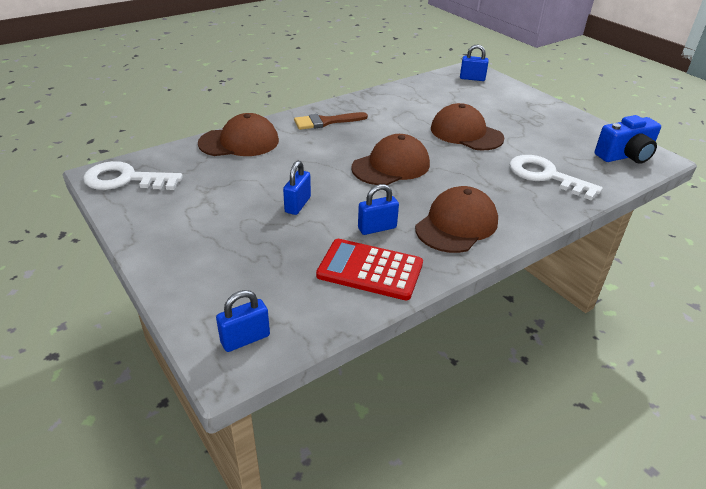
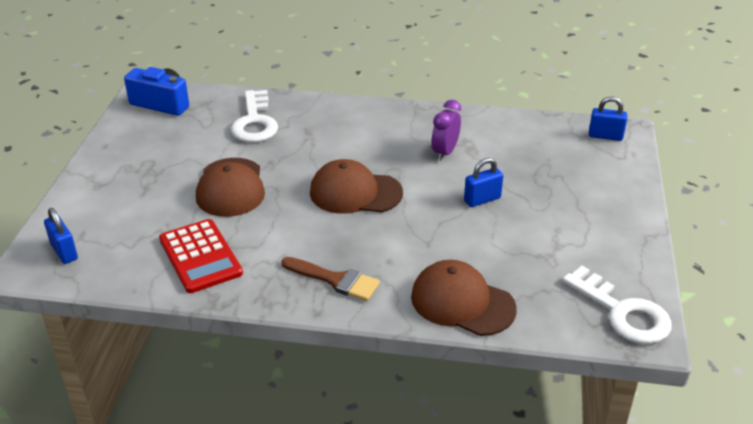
camera: 135 degrees left, 0 degrees up
(370, 270) = (486, 132): red calculator -> red calculator (200, 256)
(377, 228) = (445, 152): blue padlock -> purple clock
(456, 224) = (386, 127): brown cap -> none

